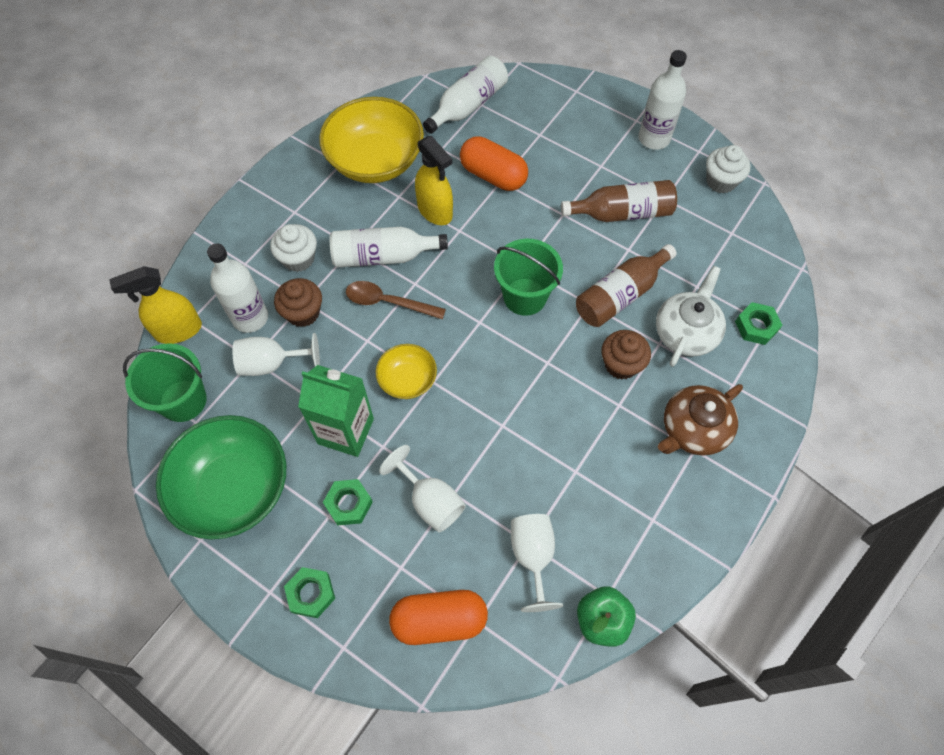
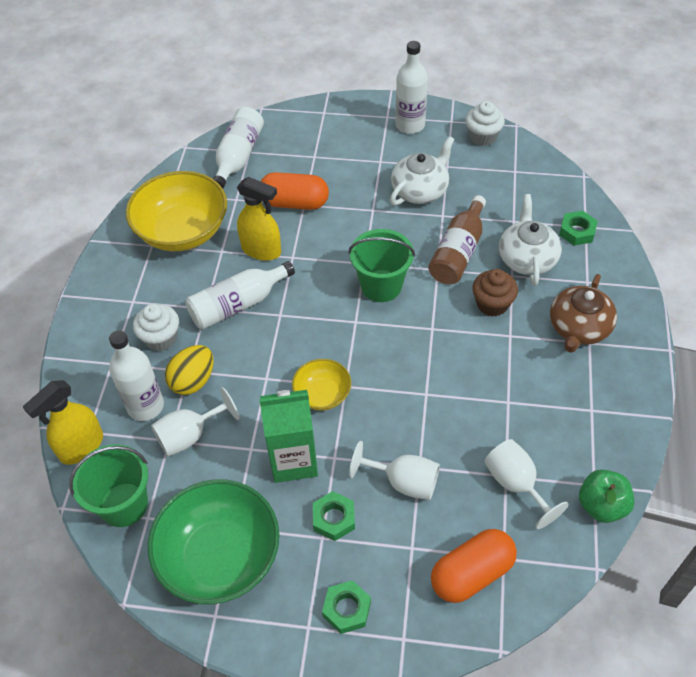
camera: 25 degrees left, 10 degrees down
(303, 313) = (193, 381): brown cupcake -> yellow egg
(388, 302) = (266, 339): brown spoon -> none
(622, 213) = (420, 190): brown bottle -> white teapot

